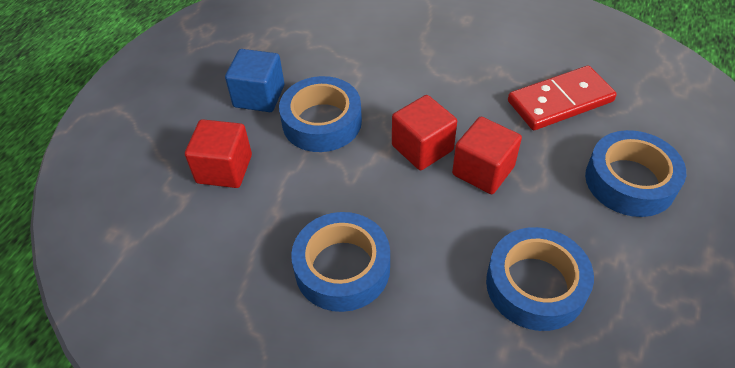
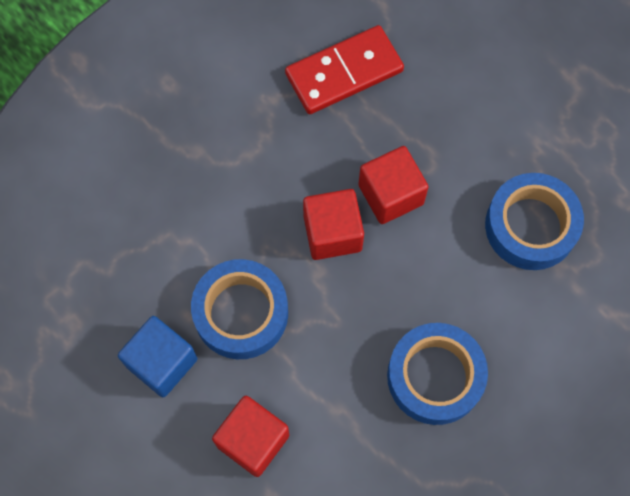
camera: 65 degrees left, 20 degrees up
(560, 101) = (344, 72): red domino -> red domino turned 60 degrees clockwise
(630, 181) = (468, 80): blue tape -> none

